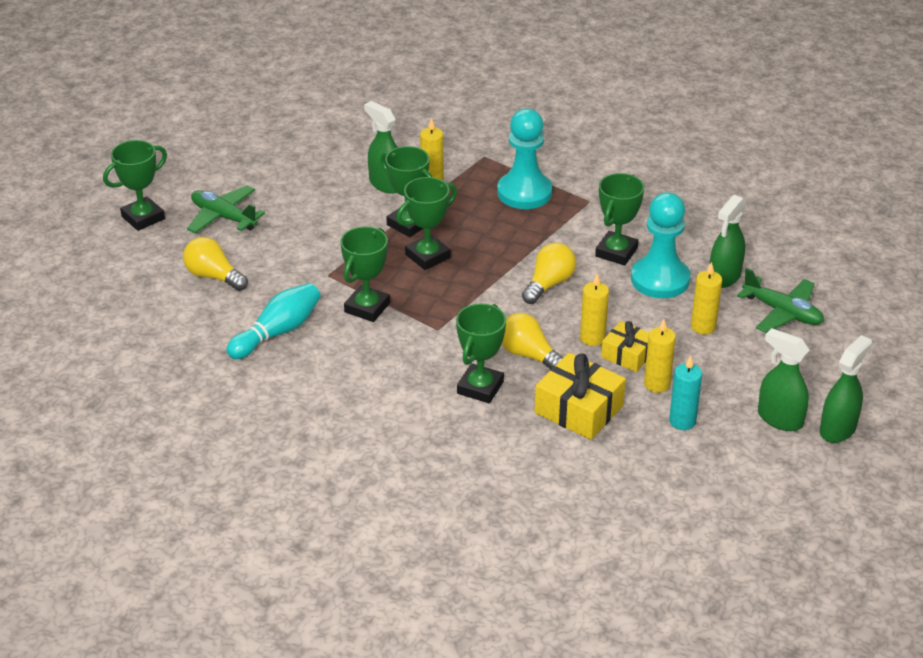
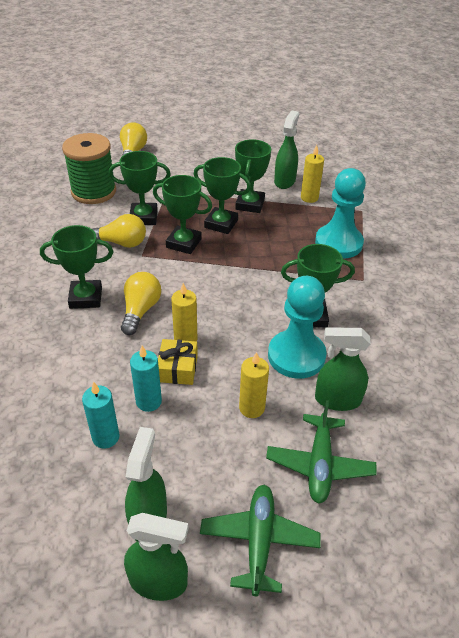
camera: 60 degrees right, 5 degrees up
(143, 218) = (169, 114): green trophy -> green trophy (184, 243)
(223, 217) = (193, 137): green plane -> green plane (259, 541)
(277, 332) = (94, 192): turquoise bowling pin -> green spool
(549, 284) = (236, 292): yellow light bulb -> yellow light bulb (121, 243)
(579, 409) = (87, 361): yellow gift -> none
(657, 384) = (149, 401): yellow candle -> turquoise candle

